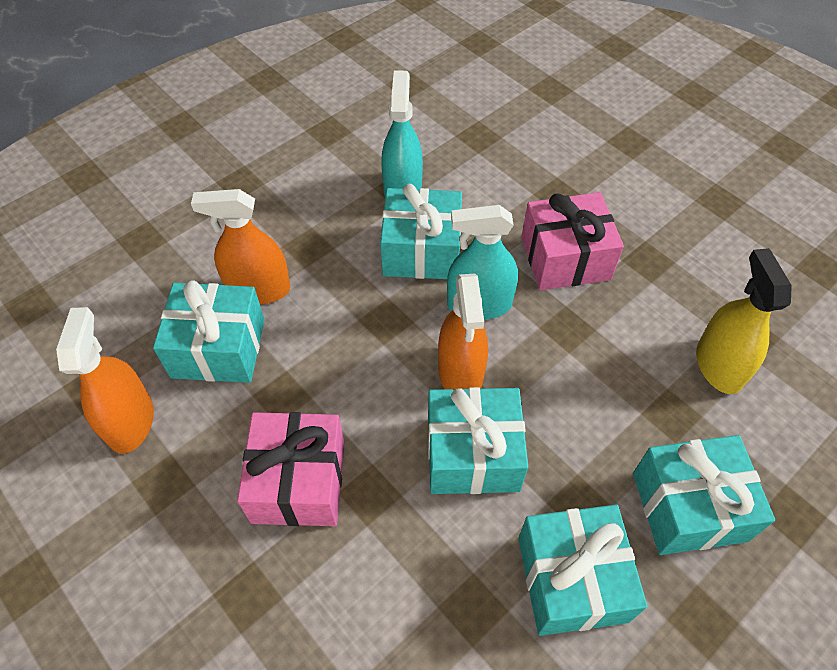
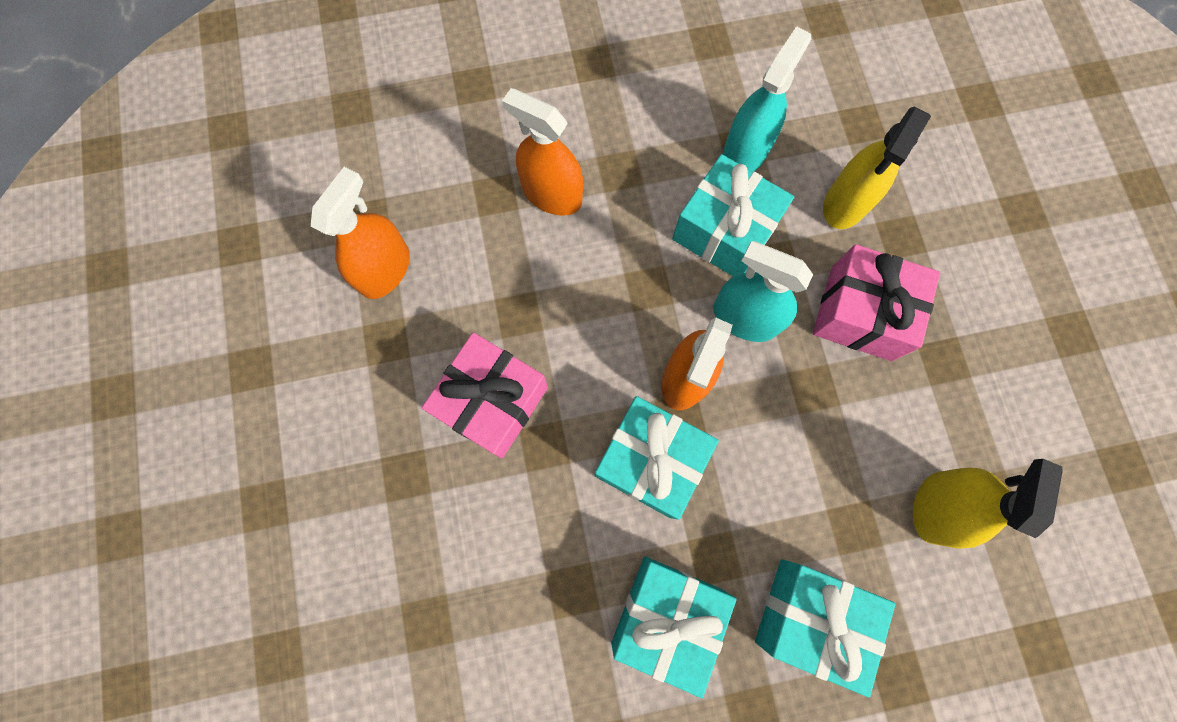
camera: 30 degrees right, 20 degrees up
(218, 348) = (488, 237): turquoise gift -> none
(502, 190) = (846, 202): none -> yellow spray bottle

